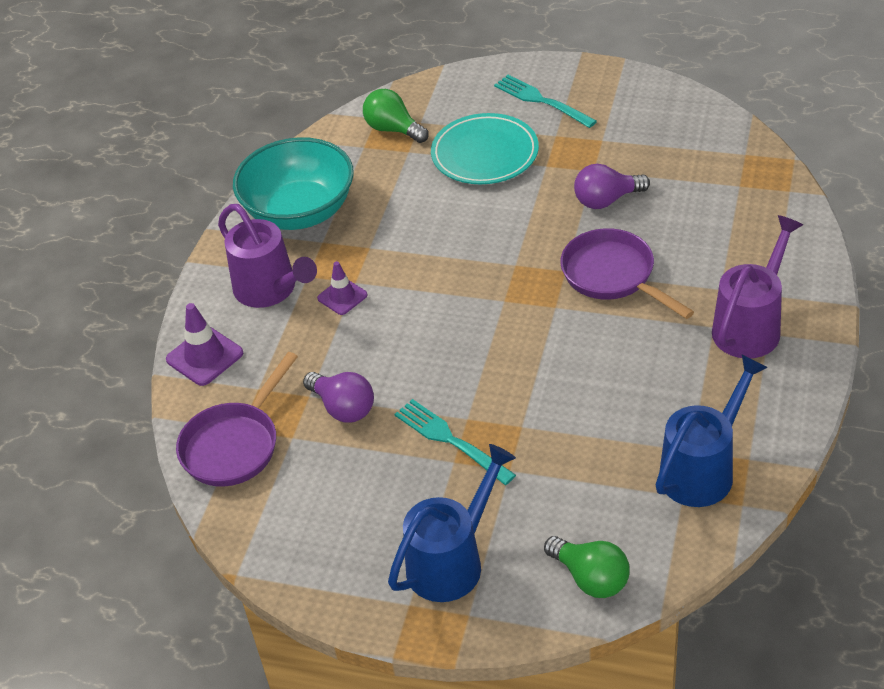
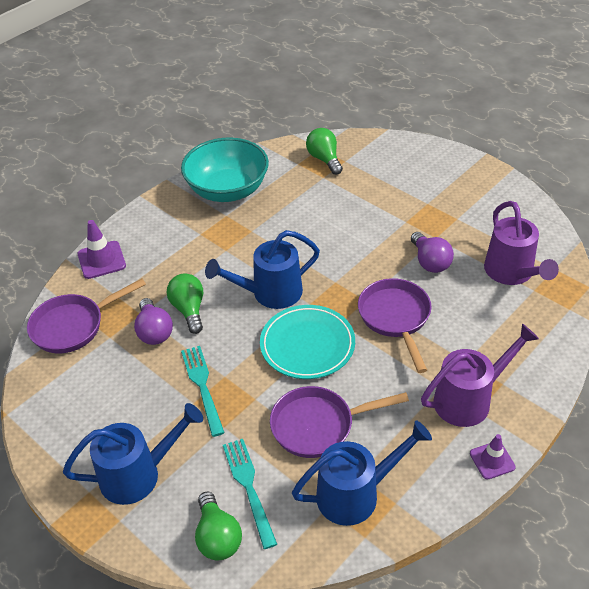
camera: 25 degrees right, 0 degrees up
(271, 290) = (172, 234): purple watering can -> purple watering can (512, 273)
(342, 297) = (210, 256): purple traffic cone -> purple traffic cone (492, 460)
(365, 366) = (189, 310): none -> green light bulb
(448, 309) = (269, 293): none -> blue watering can
(485, 154) = (371, 198): turquoise plate -> turquoise plate (307, 345)
(541, 100) = (434, 176): turquoise fork -> turquoise fork (249, 487)
(606, 200) = (430, 262): purple light bulb -> purple light bulb turned 120 degrees counterclockwise
(613, 422) = (318, 425): none -> purple pan

